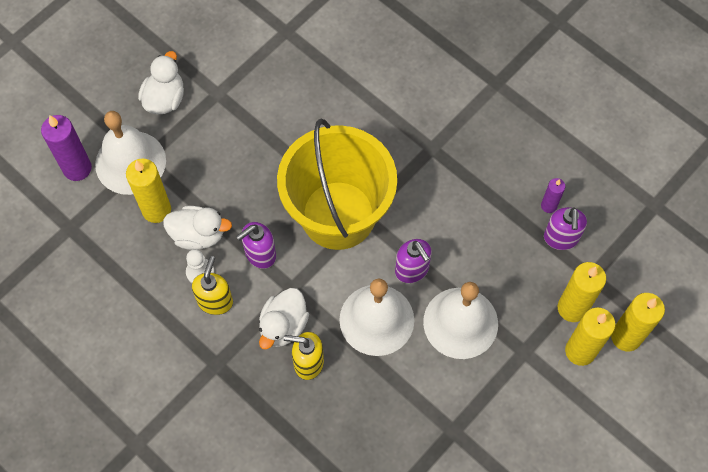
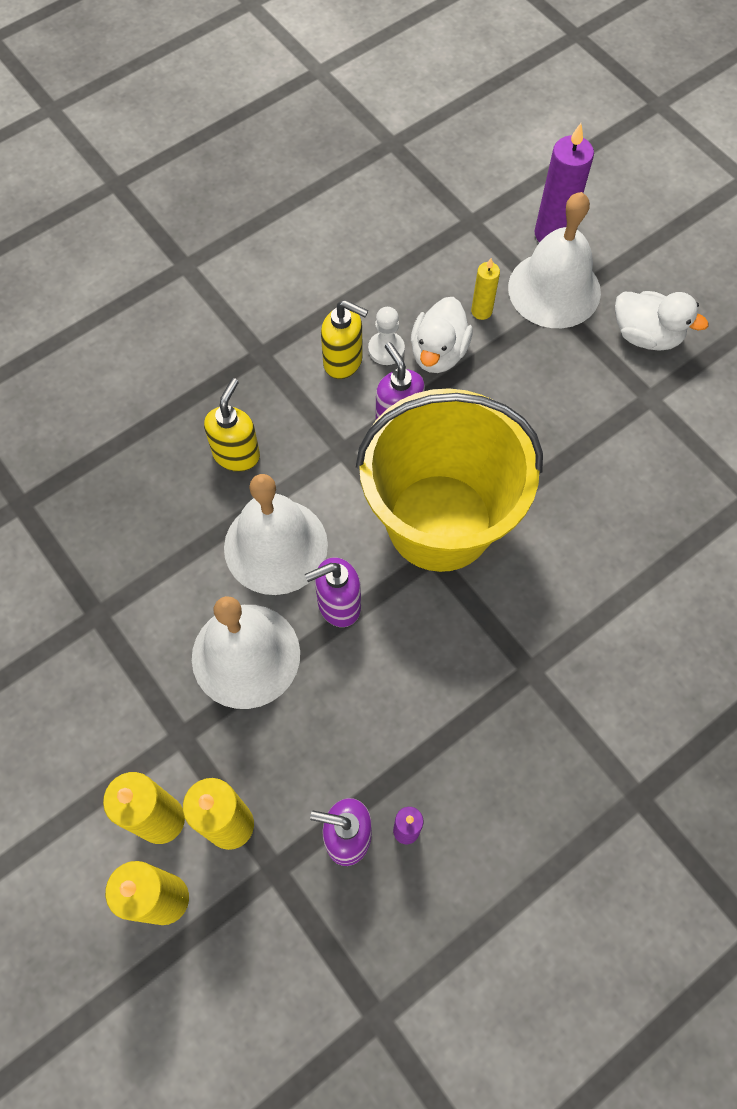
camera: 100 degrees right, 0 degrees up
(156, 210) = (481, 311): yellow candle -> yellow candle, size x0.55
(283, 326) = (293, 433): white duck -> none

